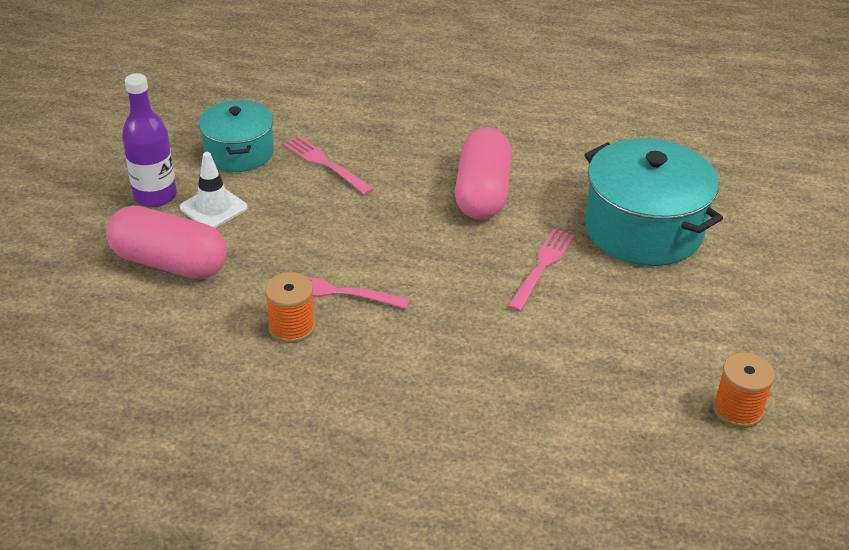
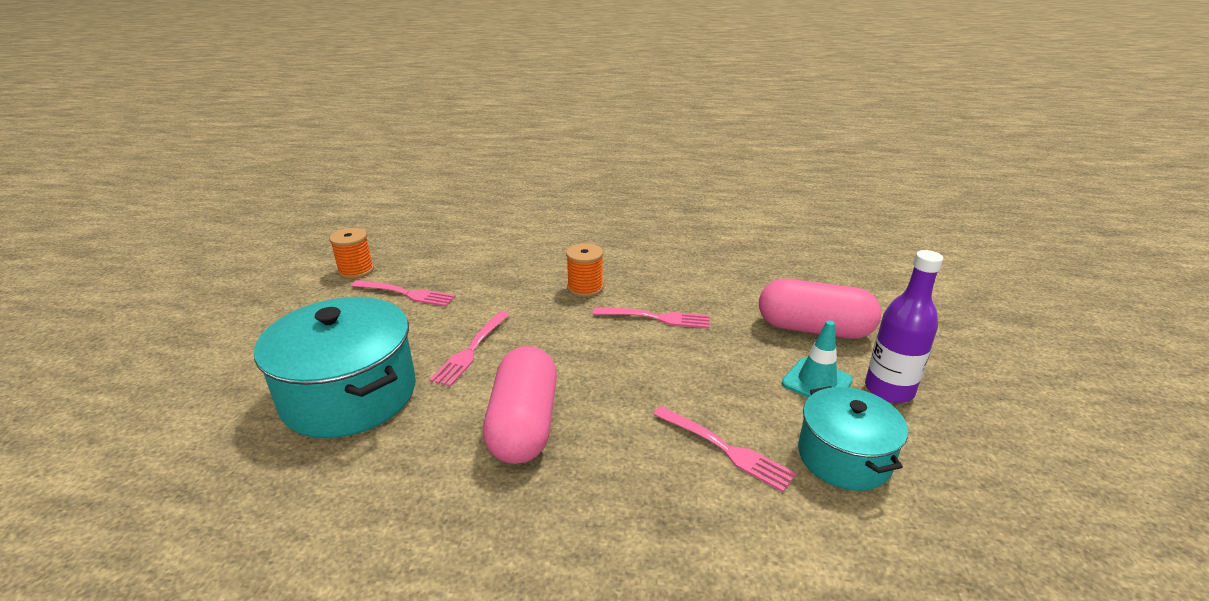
camera: 175 degrees right, 10 degrees down
(213, 208) = (817, 382): white traffic cone -> turquoise traffic cone
(292, 327) = (681, 293): orange spool -> orange spool (585, 288)
(645, 356) = (406, 293): none -> pink fork

